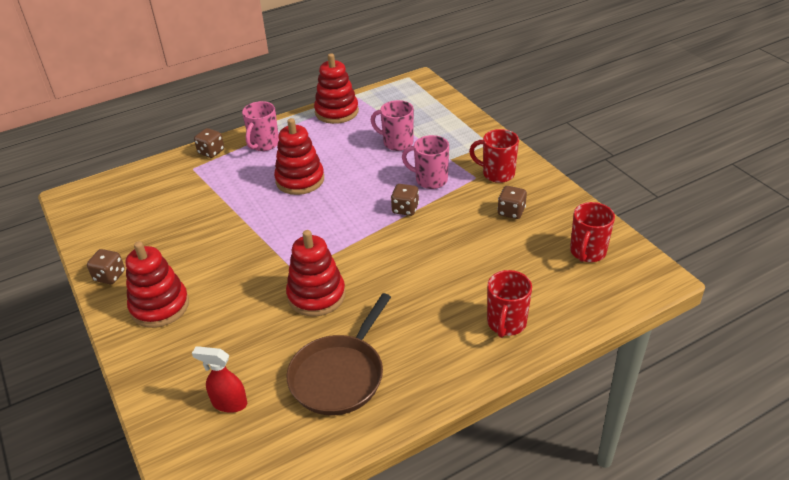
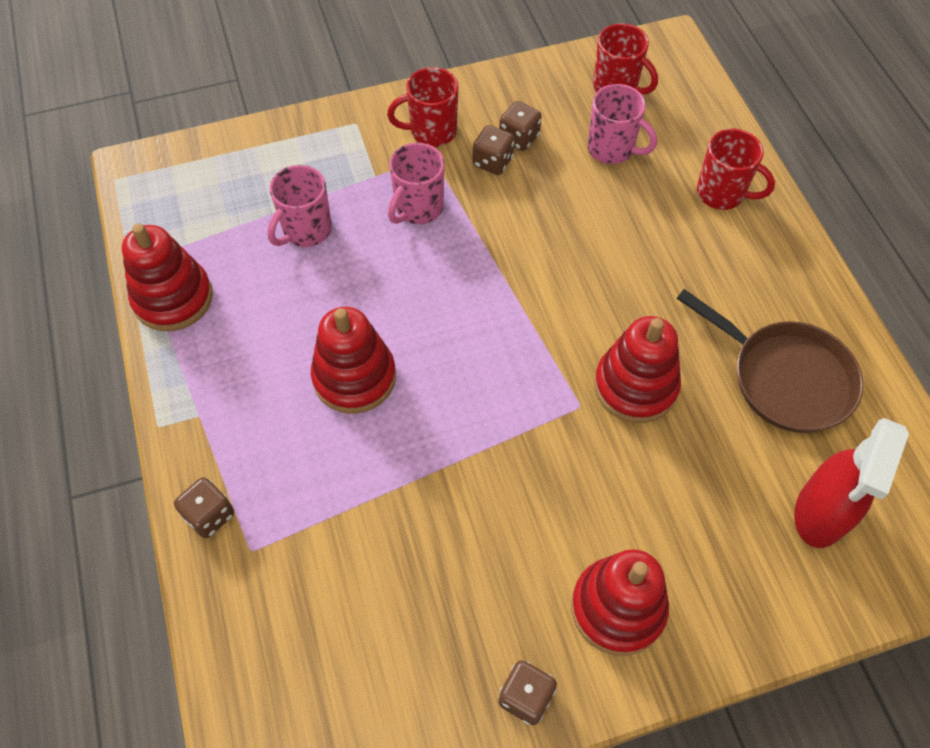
camera: 80 degrees left, 20 degrees up
(229, 403) = (821, 513): red spray bottle -> red spray bottle, size x1.61
(264, 144) = (224, 423): pink mug -> pink mug (612, 149)
(405, 209) = (476, 250): brown dice -> brown dice (492, 162)
(497, 174) = (431, 132): red mug -> red mug turned 45 degrees clockwise

